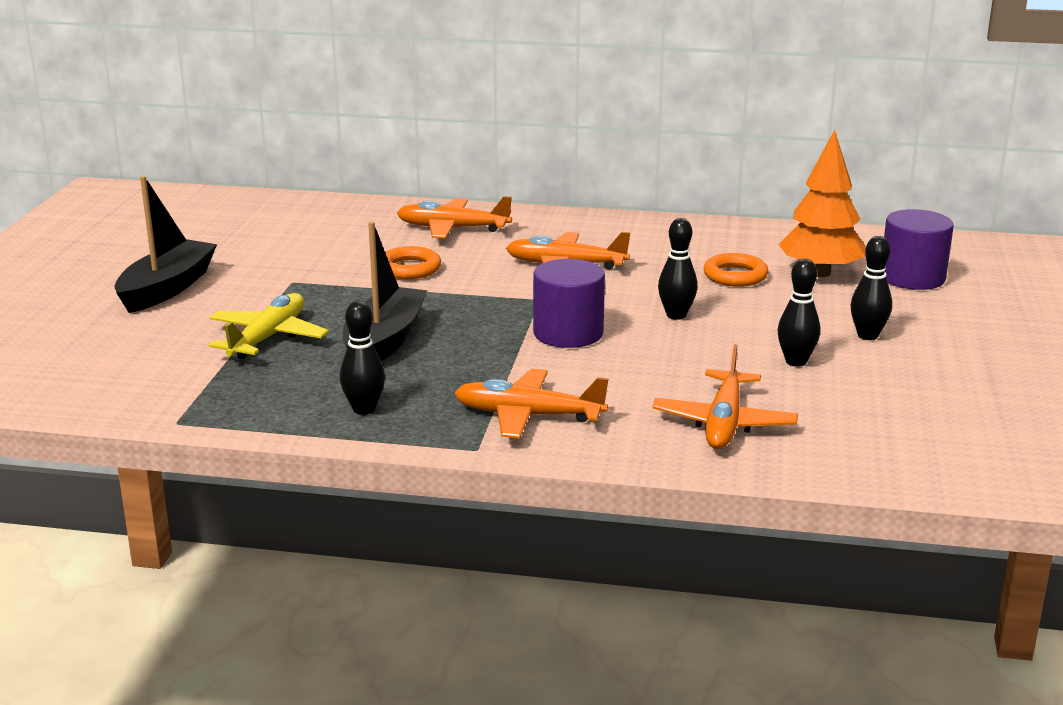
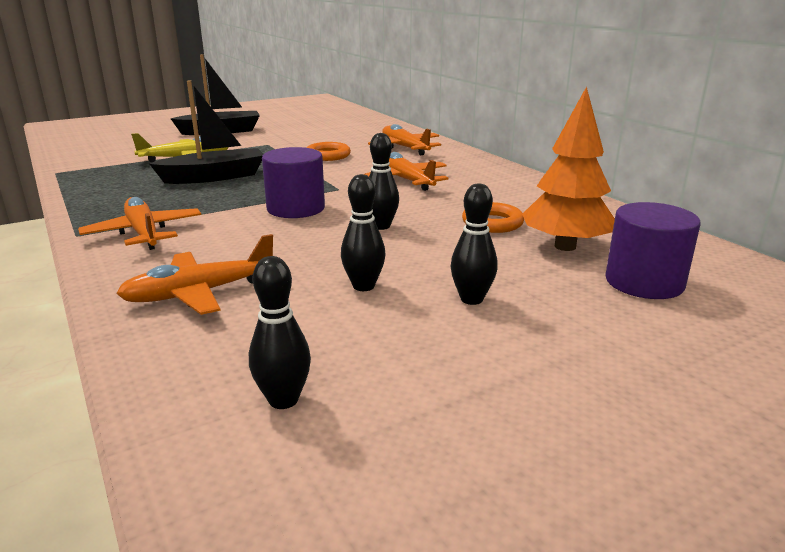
camera: 50 degrees right, 0 degrees up
(364, 409) = (110, 197): black bowling pin -> black bowling pin (283, 400)

